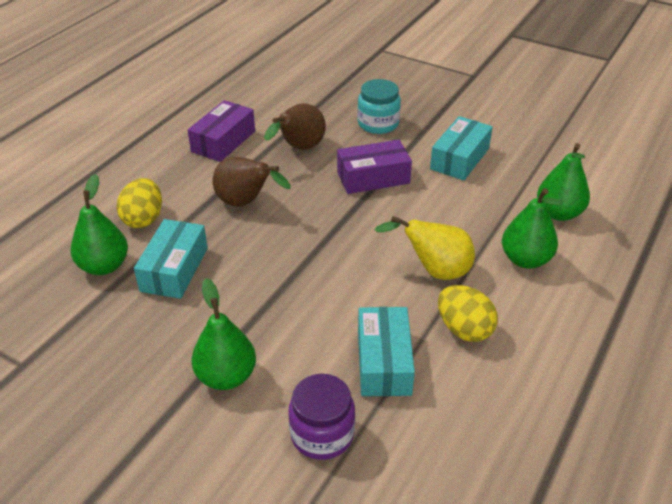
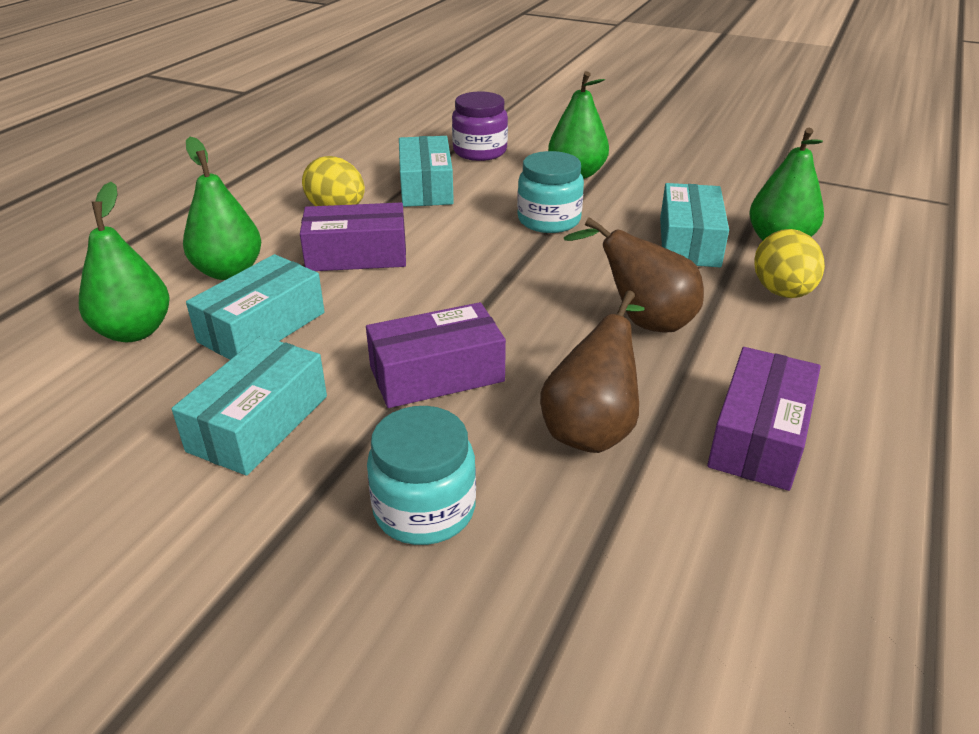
camera: 175 degrees right, 5 degrees down
(276, 303) = (549, 220): none -> turquoise jar
(434, 271) = (357, 255): yellow pear -> purple box
(481, 212) = (262, 327): none -> turquoise box

